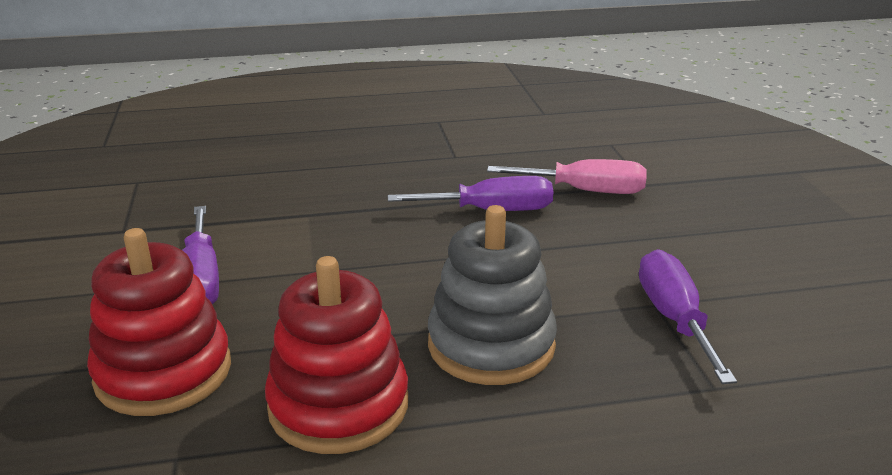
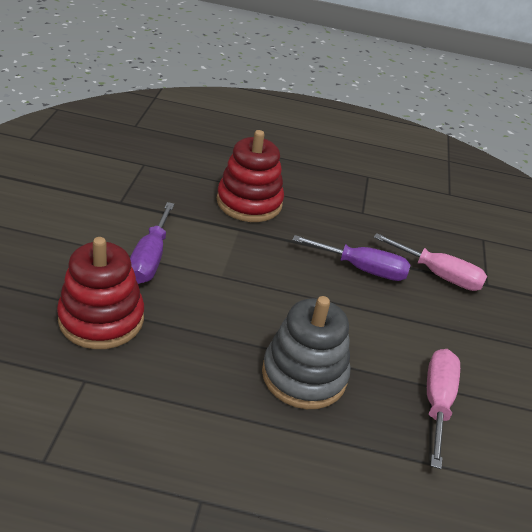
camera: 15 degrees right, 10 degrees up
(338, 405) = (190, 382): red stacking toy -> red stacking toy (249, 202)
(674, 318) = (437, 402): purple screwdriver -> pink screwdriver

